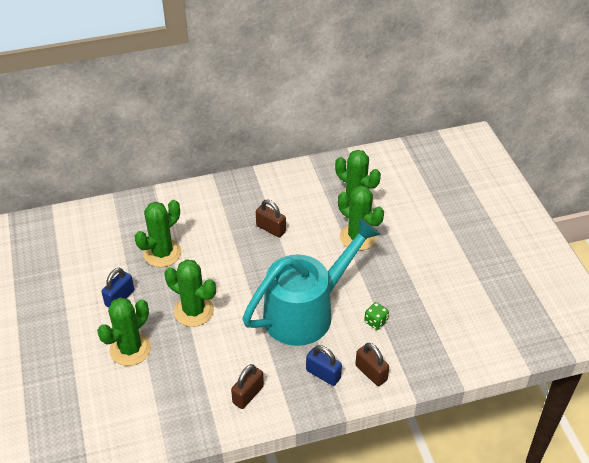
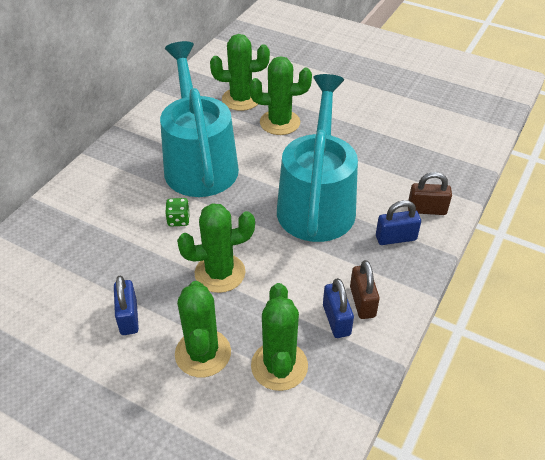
camera: 45 degrees left, 0 degrees up
(162, 253) = (121, 247): green cactus -> green cactus (279, 366)
(219, 392) = (336, 320): none -> blue padlock
(271, 229) = (199, 161): brown padlock -> turquoise watering can
(375, 322) = (378, 172): green dice -> green dice (178, 220)

